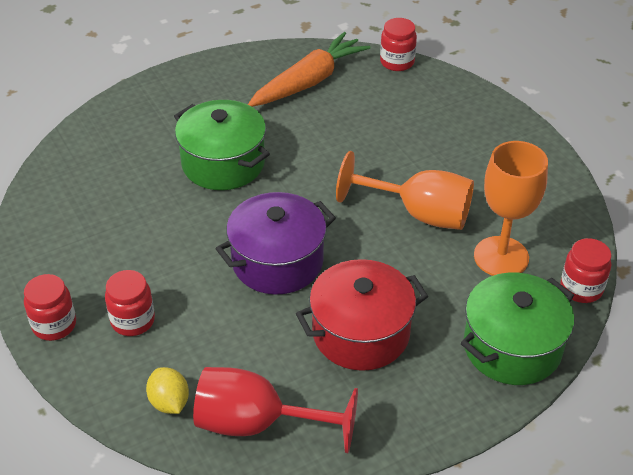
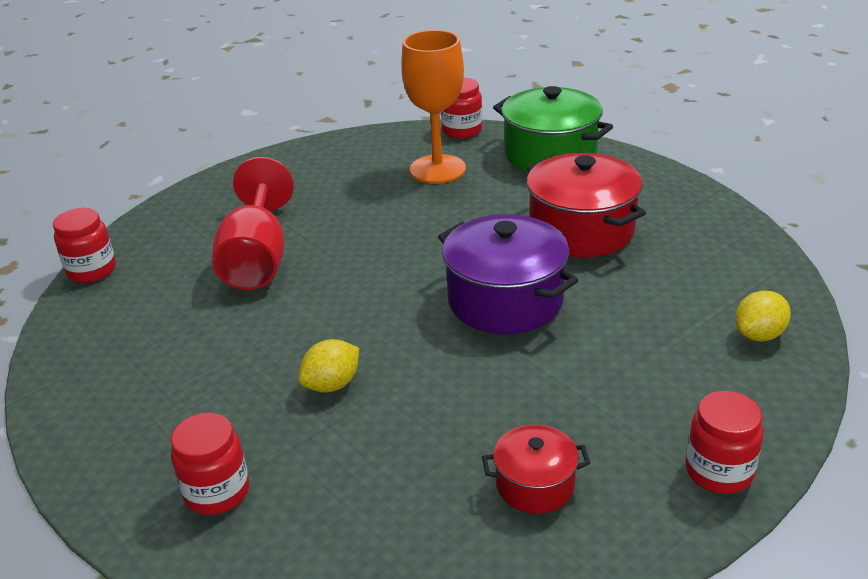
camera: 100 degrees left, 10 degrees down
(92, 237) = (535, 484): none -> red pot
(133, 320) = (664, 396): red jar -> red jar (217, 492)
(223, 163) = (332, 384): green pot -> yellow lemon
(257, 424) = (738, 271): red goblet -> red goblet (257, 259)
(309, 81) = (132, 339): orange carrot -> none
(419, 214) = (389, 219): orange goblet -> none

